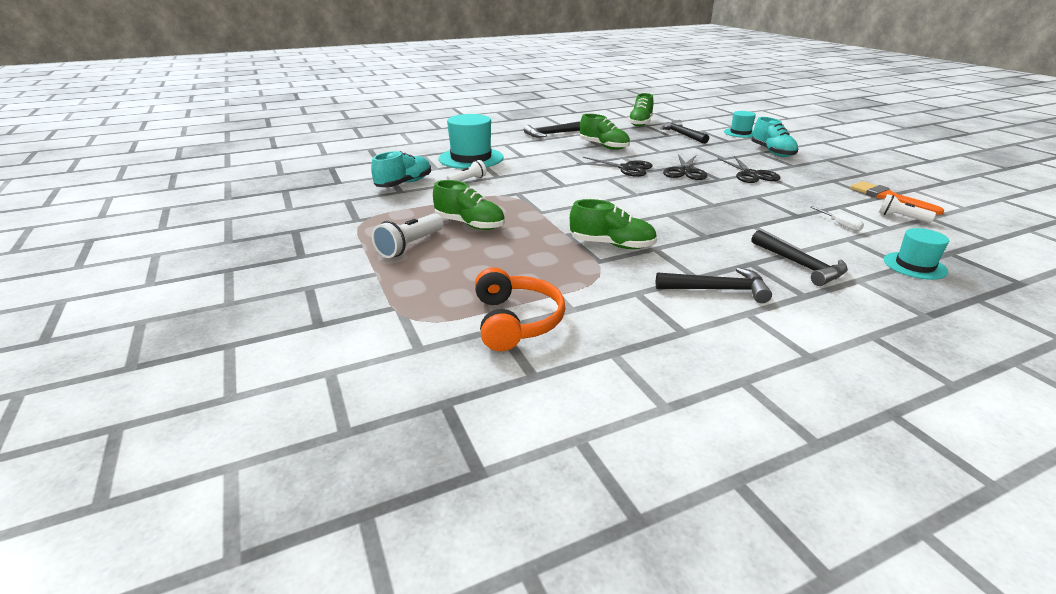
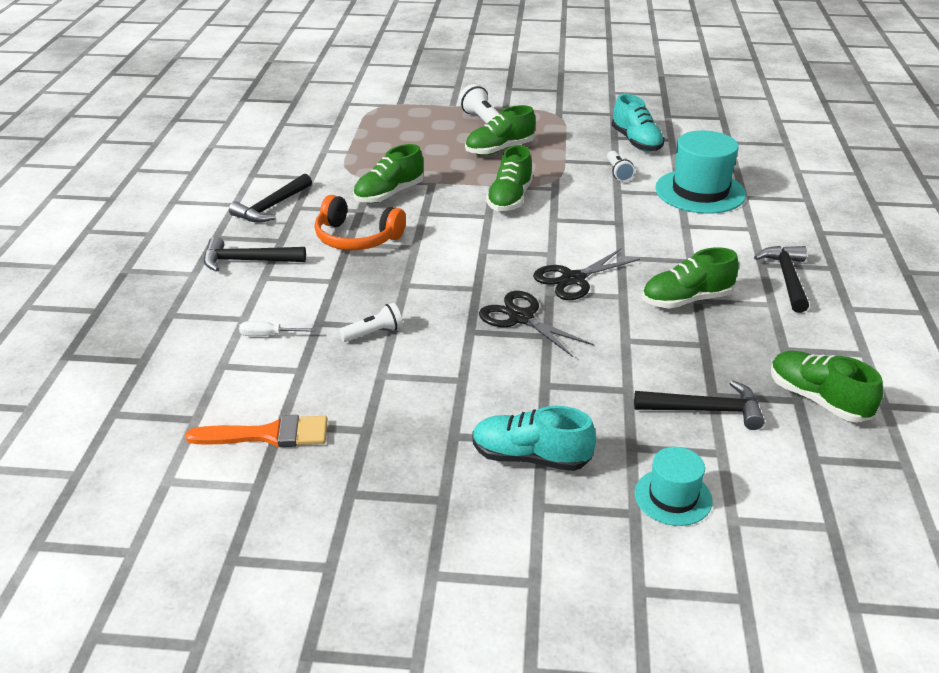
camera: 120 degrees right, 5 degrees up
(516, 321) = (336, 131): orange headphones -> orange headphones (356, 238)
(554, 202) = (510, 199): none -> green shoe
(751, 174) = (459, 367): black scissors -> none
(901, 217) = (224, 394): white flashlight -> white flashlight (374, 333)
(914, 266) = (163, 319): turquoise hat -> none

